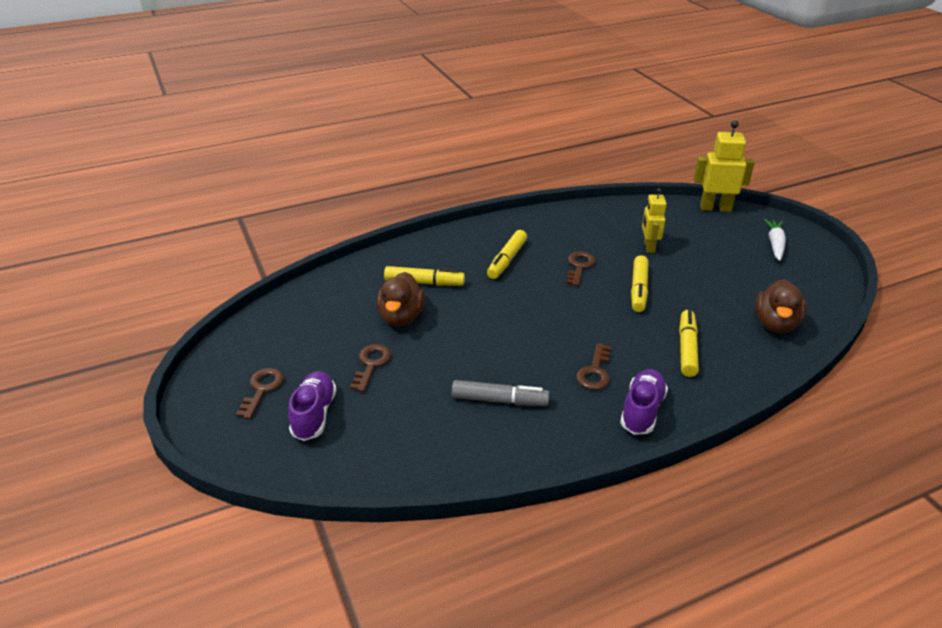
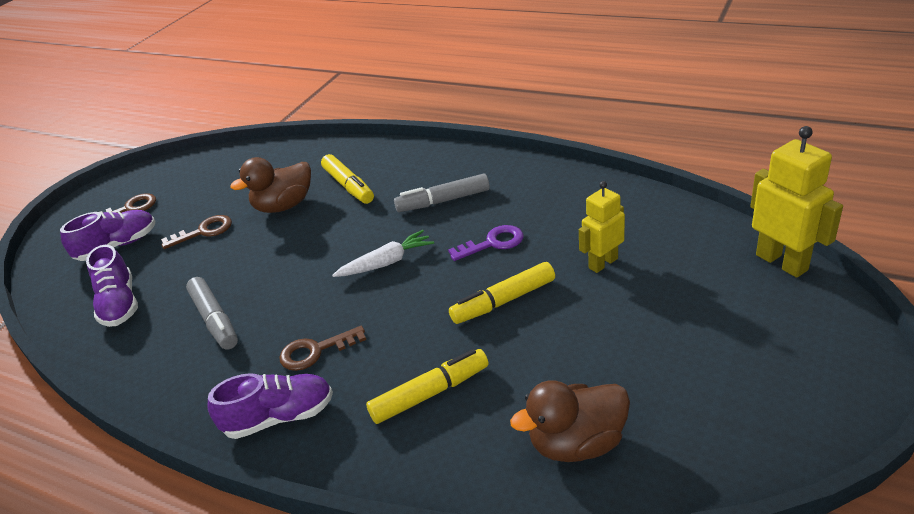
camera: 55 degrees right, 0 degrees up
(406, 440) = (119, 304): none -> purple shoe
(507, 260) = (443, 201): yellow marker -> grey marker
(579, 266) = (493, 243): brown key -> purple key
(775, 244) = (779, 352): white carrot -> white carrot (386, 263)

